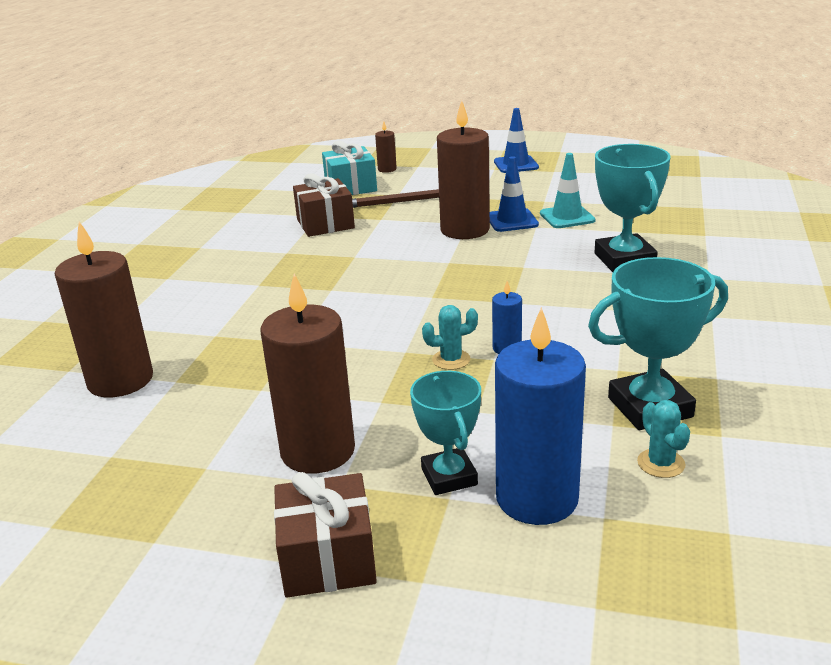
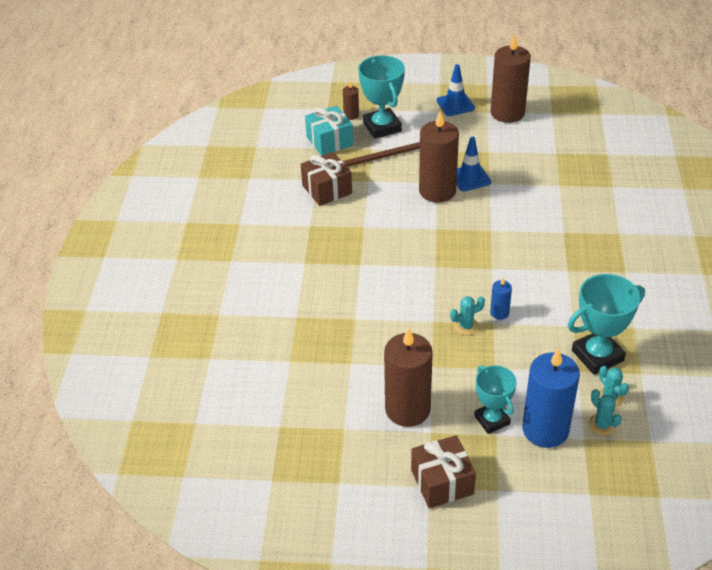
camera: 10 degrees left, 15 degrees up
(120, 380) = (251, 364): brown candle -> brown candle (507, 113)
(567, 217) = (510, 171): turquoise traffic cone -> none
(624, 259) = (560, 218): turquoise trophy -> turquoise trophy (382, 127)
(640, 500) = (602, 425): none -> turquoise cactus

